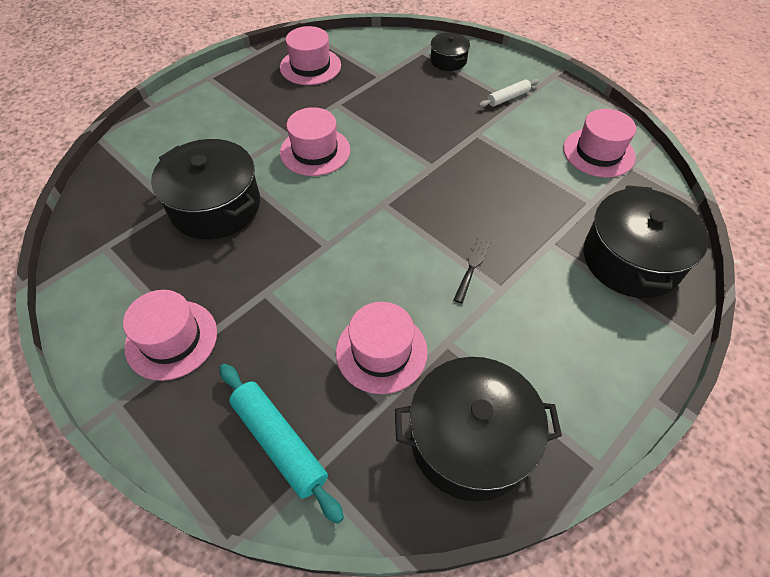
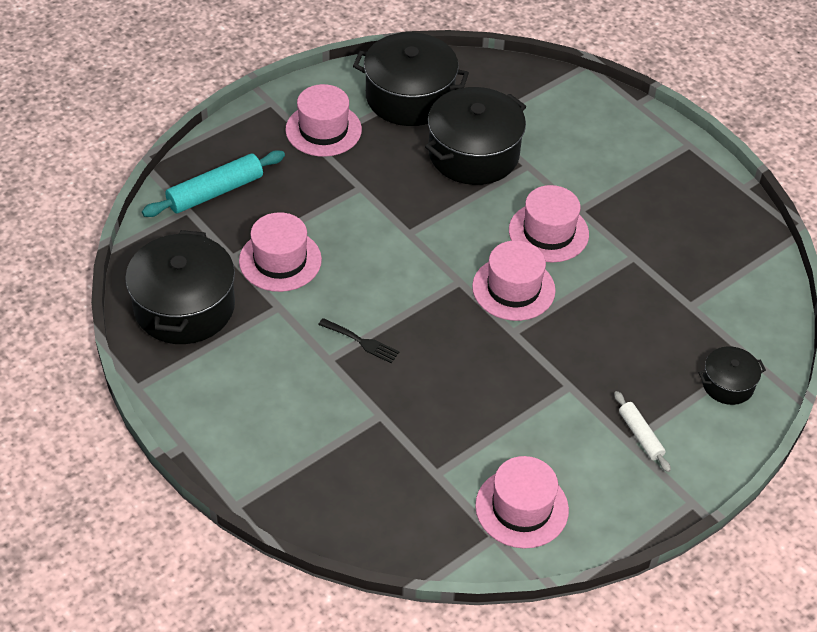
camera: 95 degrees right, 5 degrees down
(310, 66) = (712, 237): pink hat -> pink hat (513, 288)
(631, 259) = (345, 484): black pot -> black pot (409, 97)

